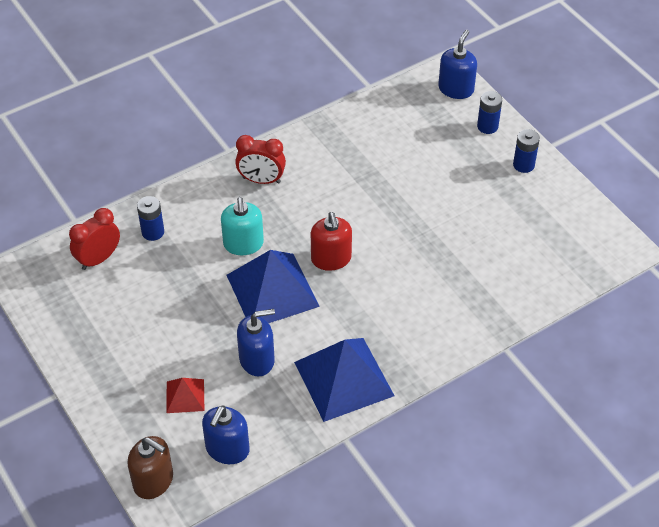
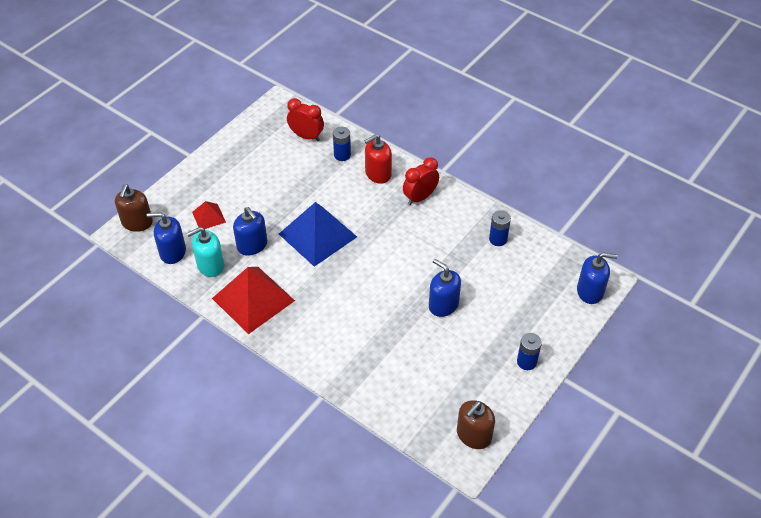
camera: 70 degrees right, 0 degrees up
(243, 244) = (353, 206): turquoise soap dispenser -> turquoise soap dispenser (210, 265)
(261, 180) = (420, 197): red clock -> red clock turned 60 degrees clockwise
(331, 259) = (362, 260): red soap dispenser -> red soap dispenser (378, 174)
(344, 378) = (253, 299): blue pyramid -> red pyramid
(425, 207) = (443, 305): none -> blue soap dispenser
(487, 126) = (558, 325): blue battery -> blue battery (498, 239)
(597, 233) = (473, 435): none -> brown soap dispenser

